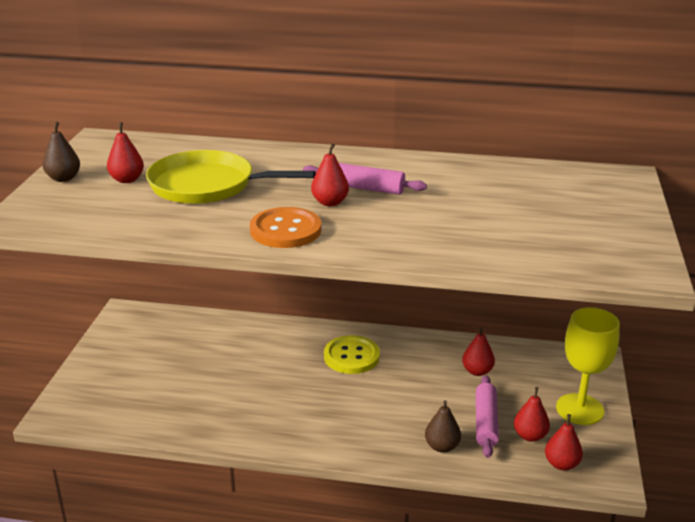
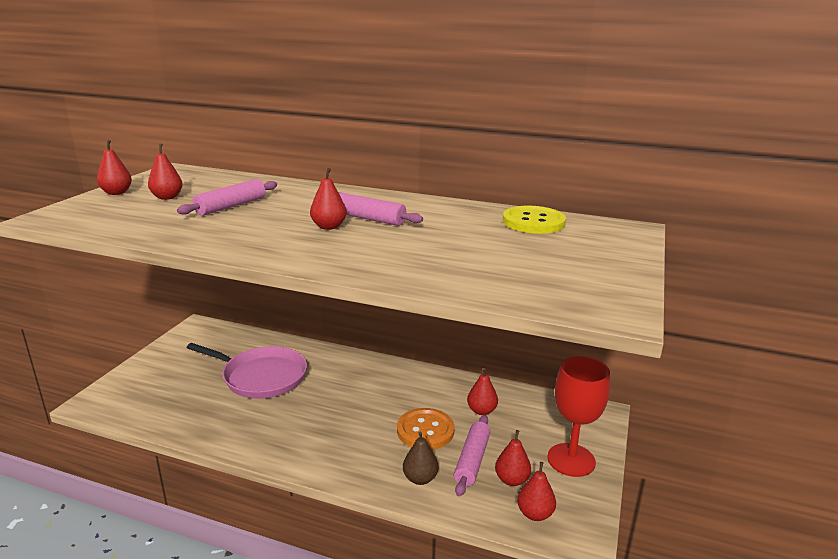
camera: 10 degrees right, 5 degrees down
(63, 178) = (116, 193): brown pear -> red pear
(207, 185) = (231, 206): yellow pan -> pink rolling pin
(229, 363) = (261, 377): none -> pink pan
(285, 230) = (270, 244): orange button -> orange button (425, 430)
(351, 356) = (370, 384): yellow button -> yellow button (533, 222)
(579, 409) = (571, 460): yellow goblet -> red goblet

